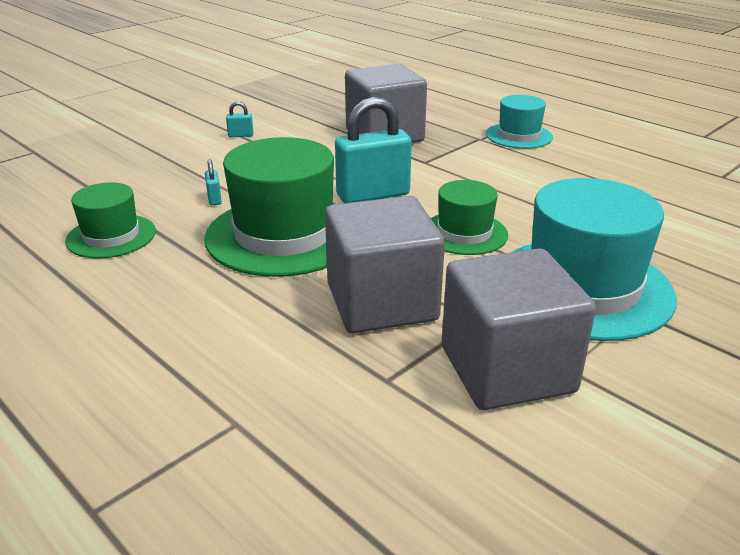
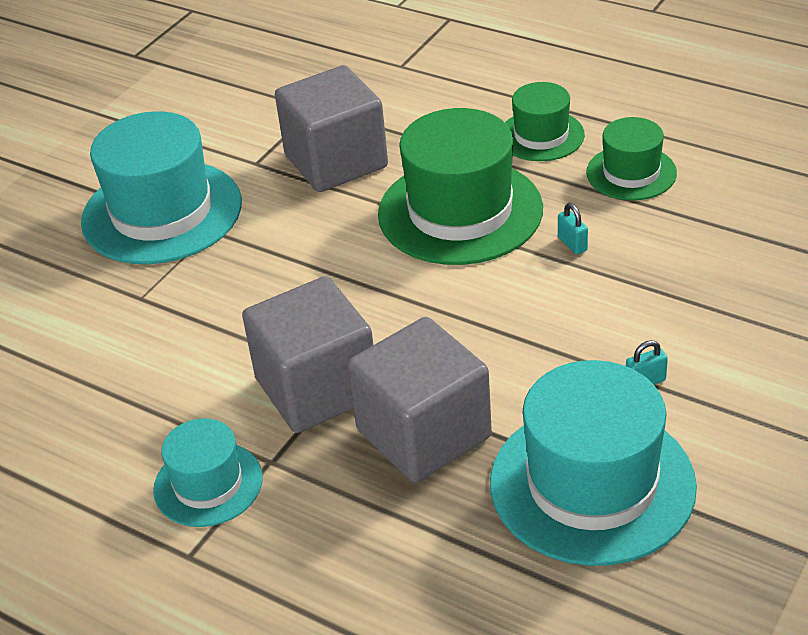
camera: 170 degrees right, 10 degrees up
(305, 111) = (592, 484): none -> turquoise hat
(373, 195) = (391, 291): turquoise padlock -> none
(464, 233) = (274, 254): green hat -> green hat (541, 136)
(507, 369) = (230, 131): grey cube -> grey cube (317, 388)

